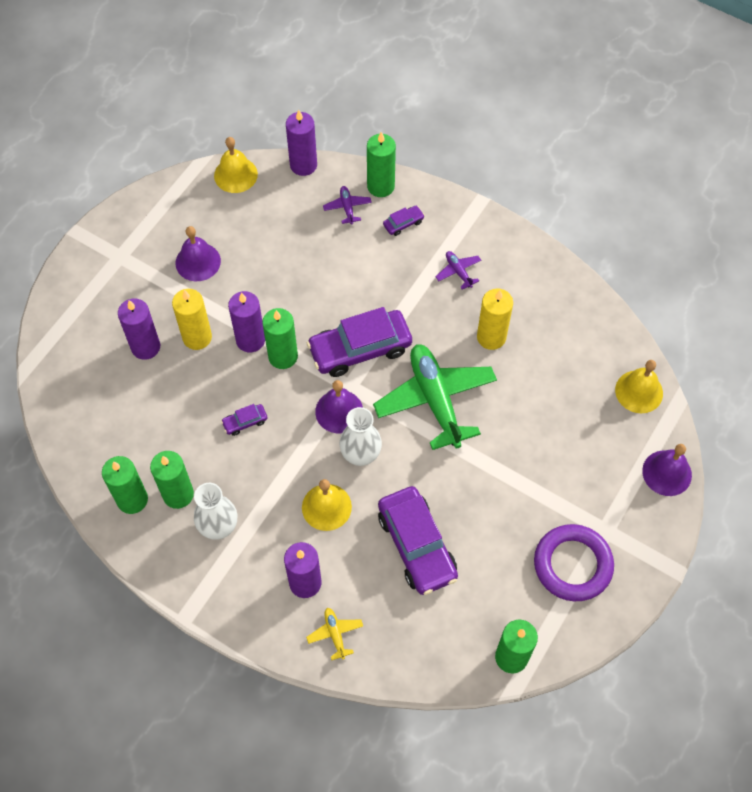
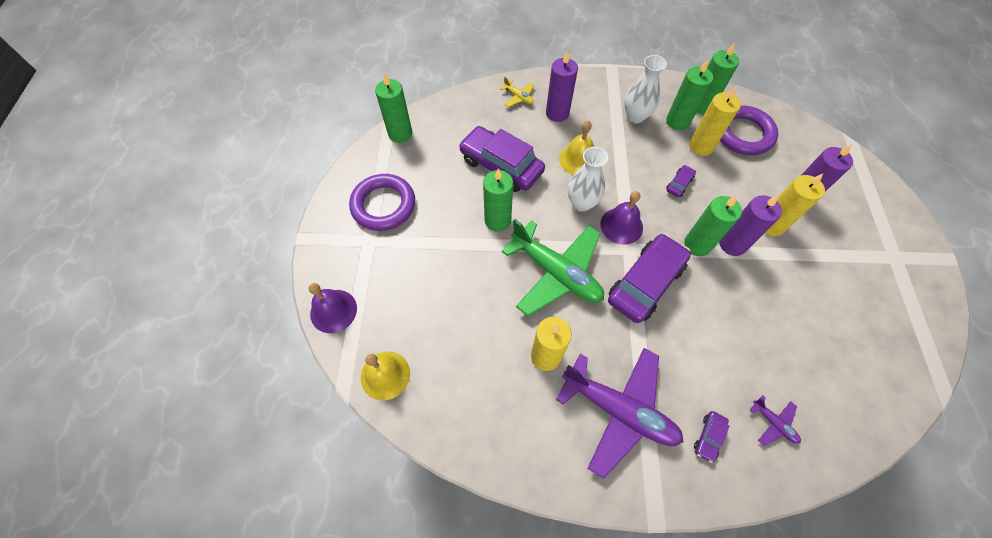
camera: 150 degrees right, 0 degrees up
(123, 440) = (743, 134): none -> purple ring
(183, 450) = (701, 146): none -> yellow candle
(198, 262) = (836, 287): purple bell -> none
(235, 175) = (901, 397): yellow bell -> none
(303, 165) = (858, 451): purple candle -> none
(380, 186) = (766, 472): green candle -> green candle (497, 220)
(458, 272) = (619, 410): purple plane -> purple plane, size x2.39

